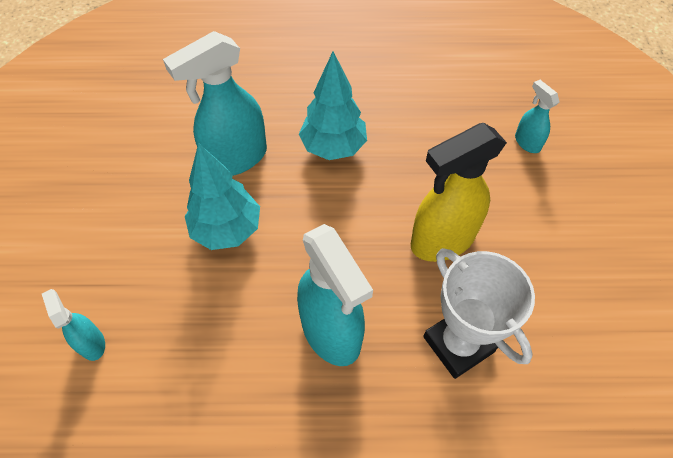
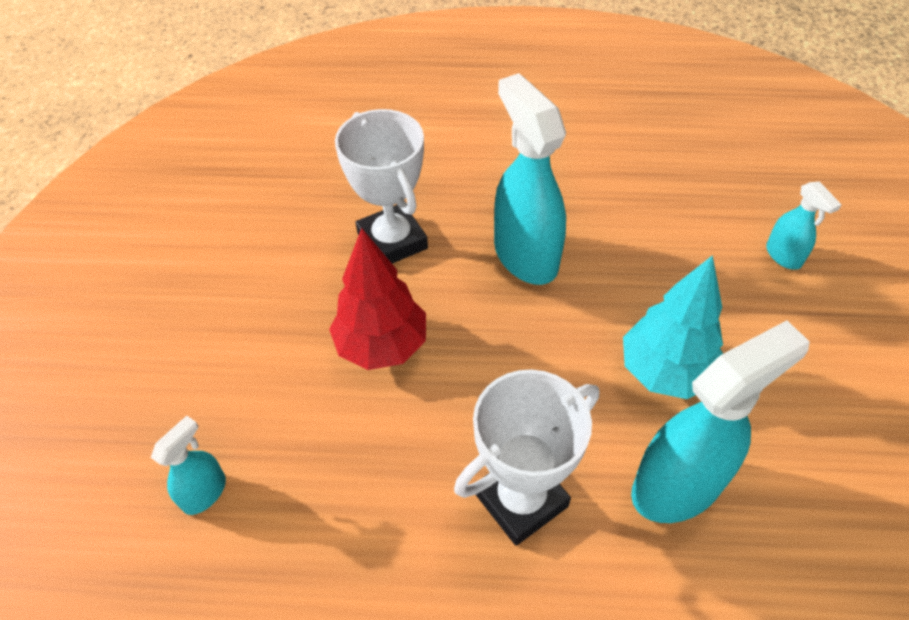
camera: 175 degrees left, 5 degrees down
(333, 147) = (521, 499): turquoise tree -> white trophy
(442, 240) = (382, 346): yellow spray bottle -> red tree
(527, 142) = (205, 492): turquoise spray bottle -> turquoise spray bottle turned 120 degrees counterclockwise

